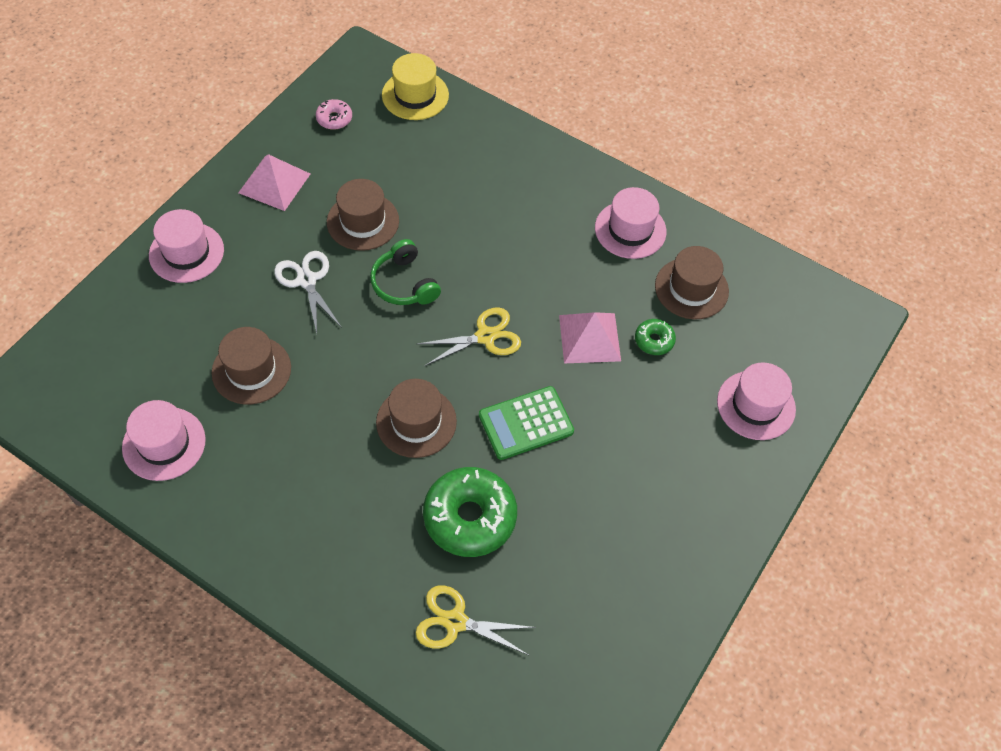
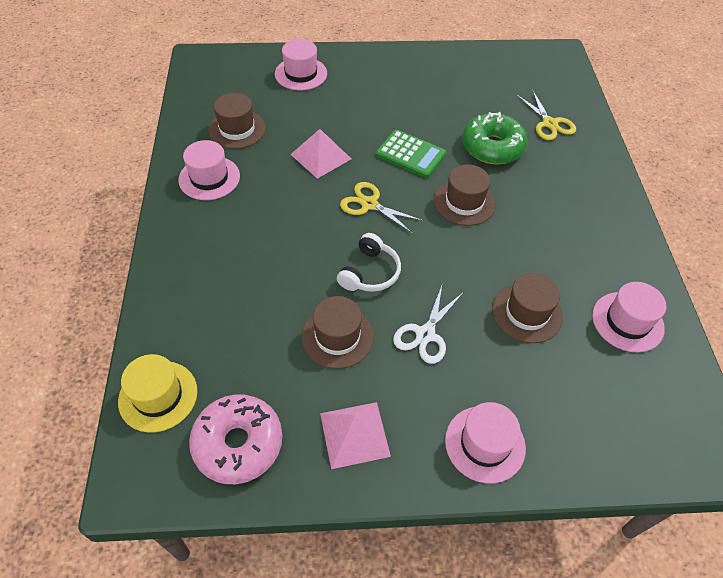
camera: 125 degrees left, 5 degrees down
(334, 119) = (238, 443): pink donut -> pink donut, size x2.09
(404, 283) = (370, 272): green headphones -> white headphones
(654, 340) = (295, 128): green donut -> none

